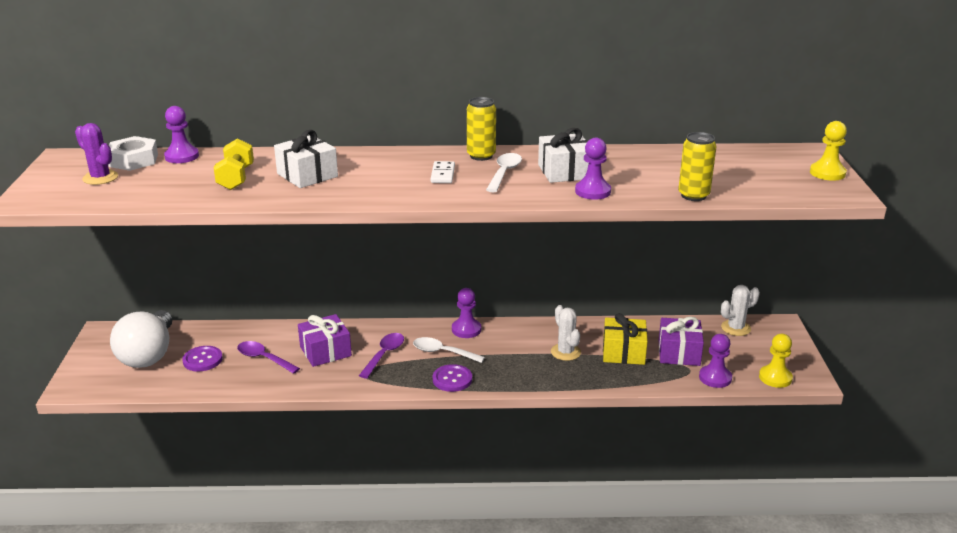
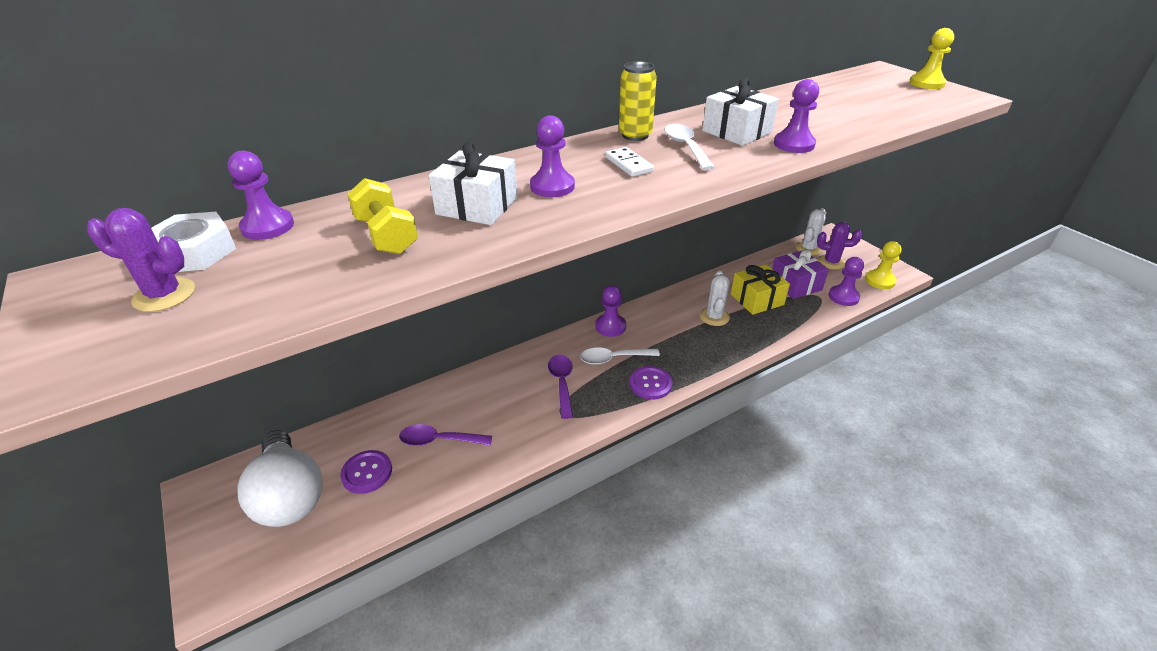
camera: 30 degrees left, 10 degrees up
(325, 351) = (499, 404): purple gift -> none
(369, 175) = (552, 186): none -> purple pawn
(565, 352) = (714, 317): white cactus -> white cactus turned 60 degrees clockwise
(693, 195) = (876, 126): yellow can -> none
(744, 346) = (831, 262): none -> purple cactus

